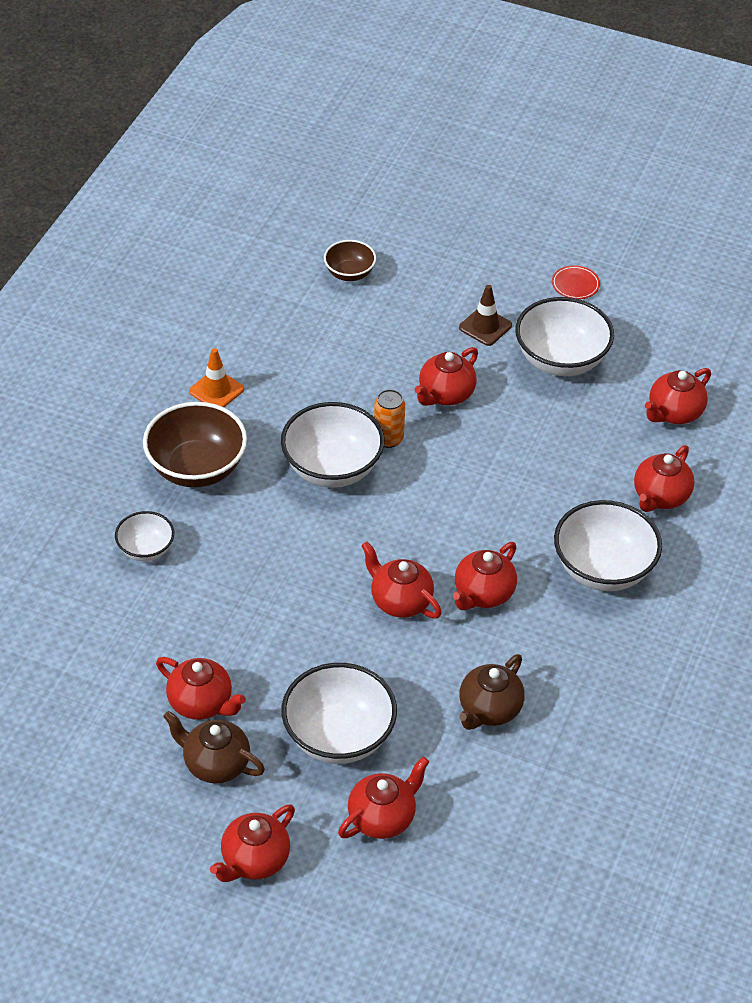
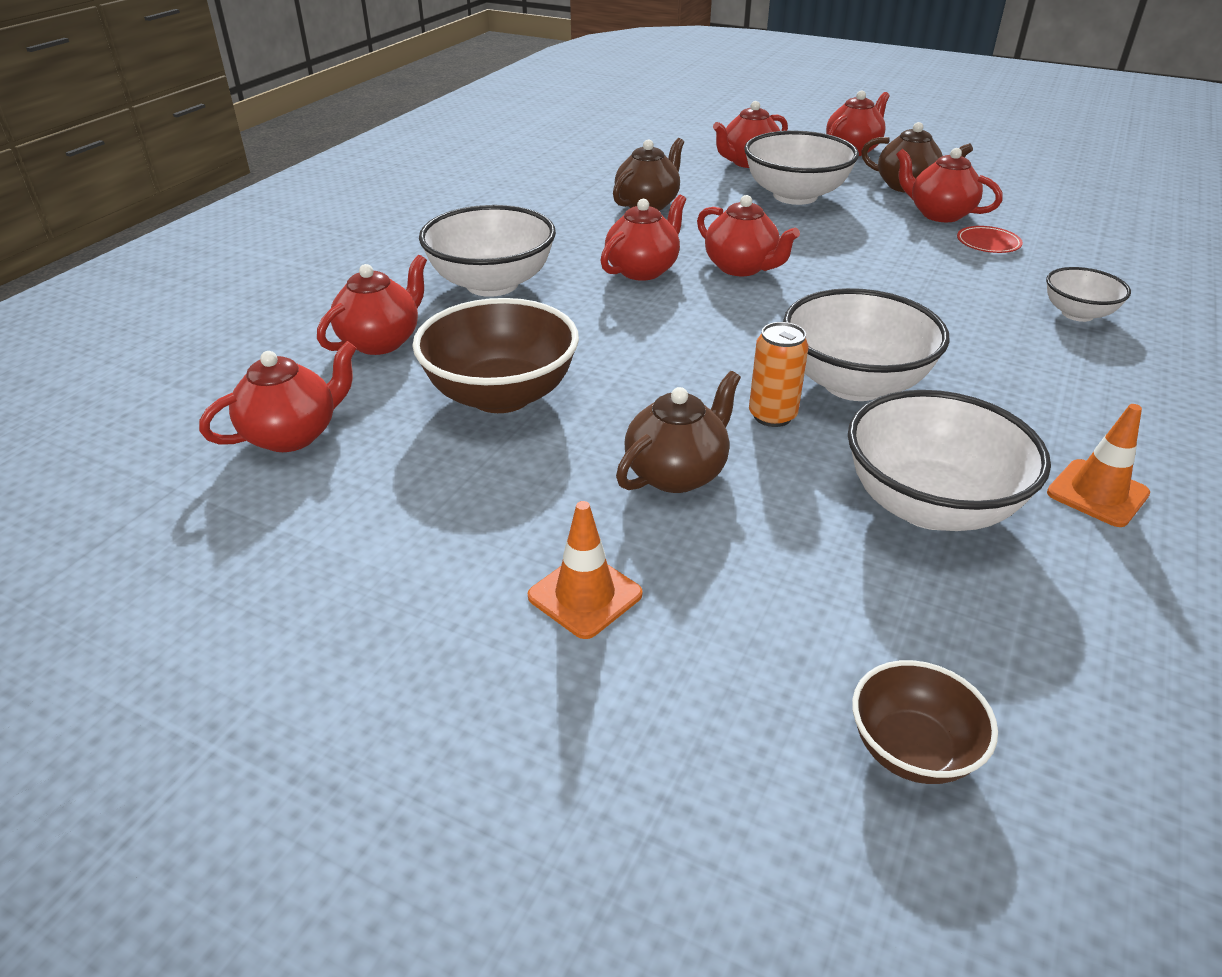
camera: 175 degrees left, 10 degrees down
(197, 468) = (1063, 390): brown bowl -> brown bowl (501, 395)
(445, 394) = (677, 473): red teapot -> brown teapot
(485, 326) = (585, 595): brown traffic cone -> orange traffic cone
(561, 360) = (449, 524): white bowl -> white bowl (929, 505)
(575, 285) = (347, 692): red plate -> red plate (988, 243)

